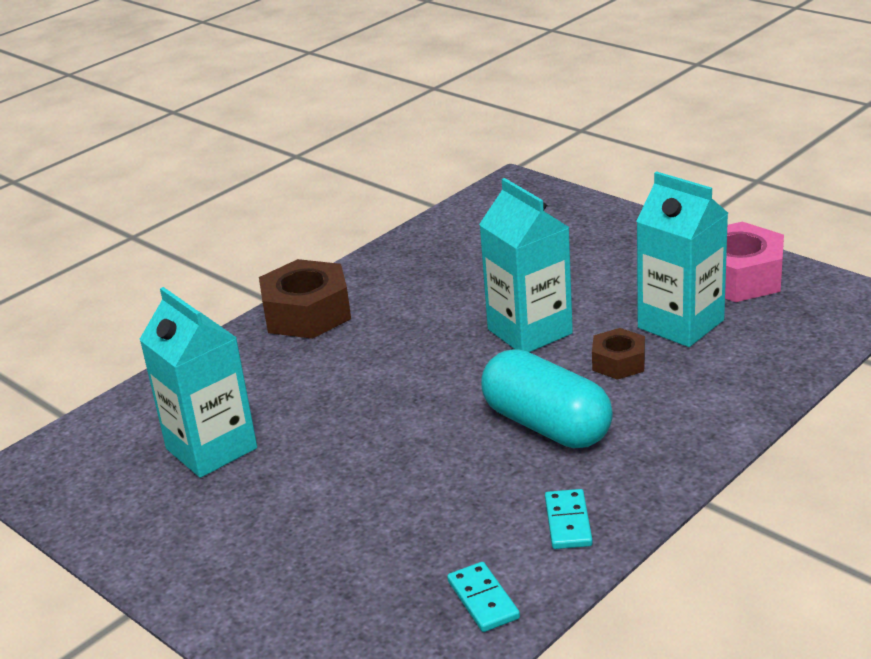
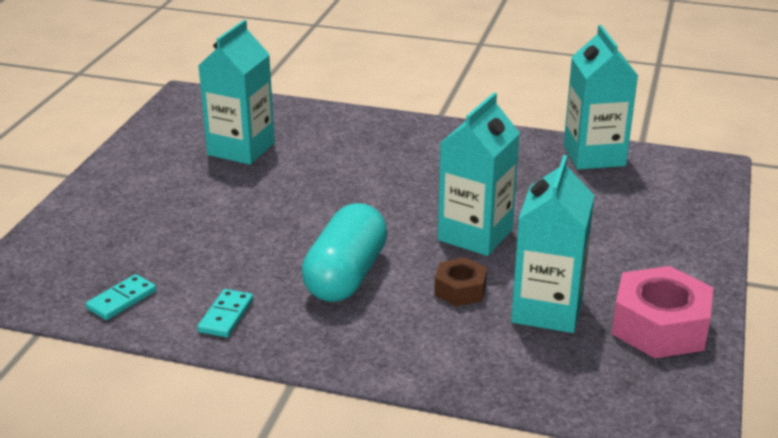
camera: 60 degrees right, 0 degrees up
(307, 313) = (427, 134): brown nut -> none
(442, 232) = (594, 156): none -> turquoise carton
(568, 522) = (226, 316): turquoise domino -> turquoise domino turned 45 degrees counterclockwise

